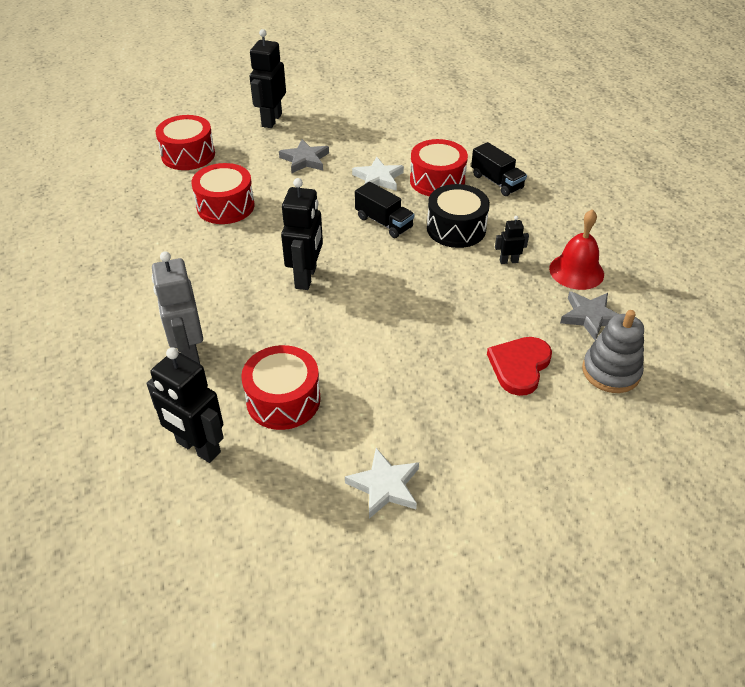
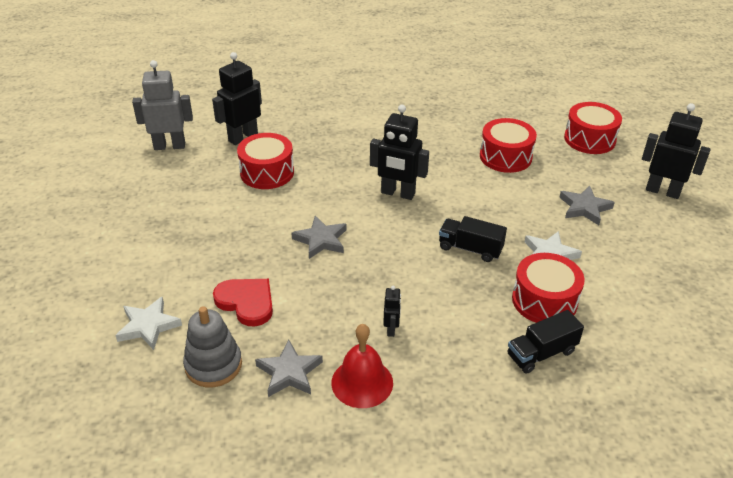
camera: 100 degrees right, 5 degrees down
(189, 352) = (329, 135): grey robot -> grey robot (169, 146)
(384, 222) = (470, 249): black truck -> black truck turned 60 degrees clockwise
(385, 486) = (170, 209): white star -> white star (148, 326)
(403, 326) = (321, 240): none -> grey star
(456, 228) = (453, 299): black drum -> none

